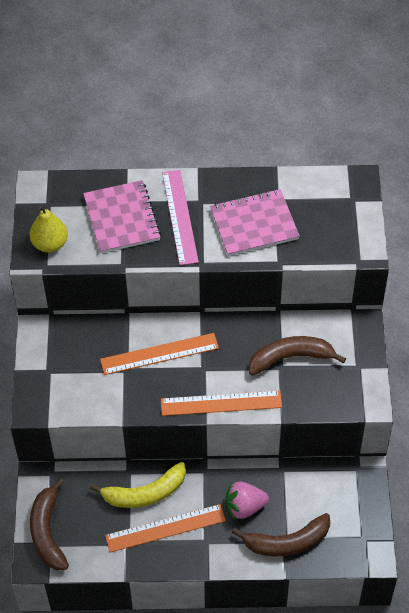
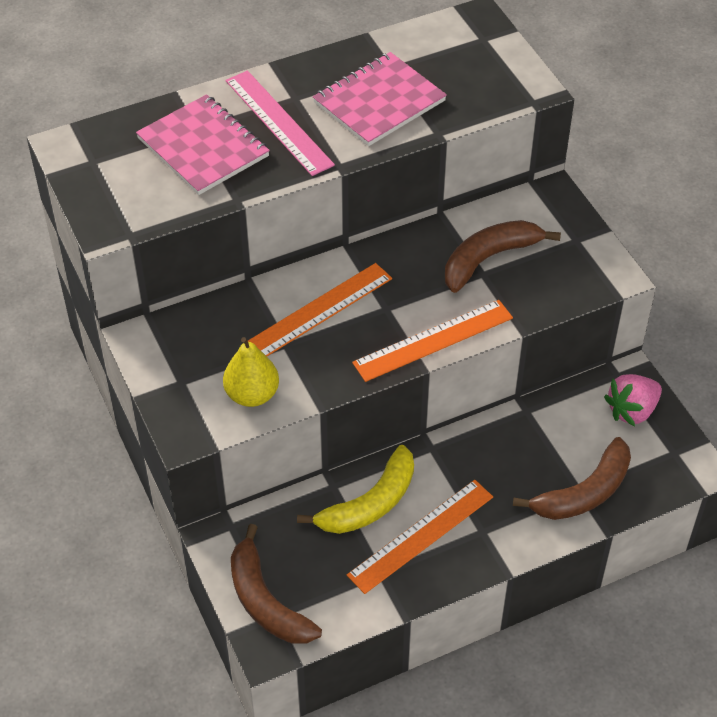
camera: 25 degrees left, 5 degrees down
(50, 244) = (122, 206): yellow pear -> yellow pear (252, 394)
(244, 507) = (507, 471): pink strawberry -> pink strawberry (632, 411)

